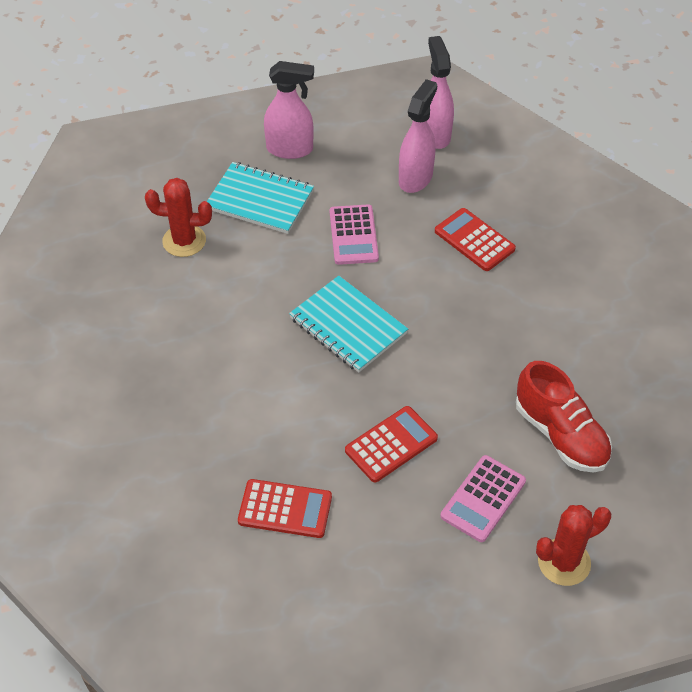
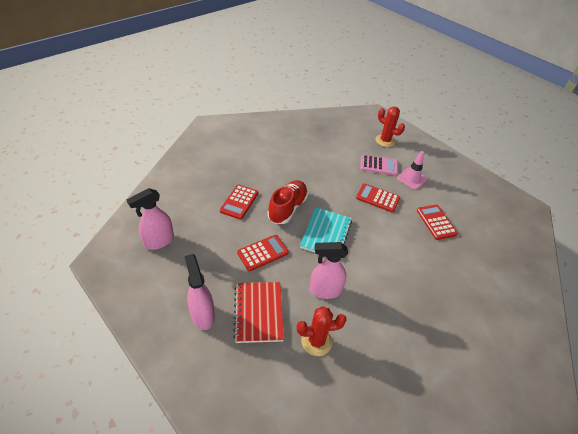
camera: 120 degrees left, 5 degrees down
(184, 241) = (316, 341): red cactus -> red cactus turned 75 degrees counterclockwise
(260, 200) = (258, 312): turquoise notebook -> red notebook
(353, 235) = (263, 253): pink calculator -> red calculator
(415, 178) = (202, 239): pink spray bottle -> pink spray bottle (324, 290)
(417, 541) = (411, 178): none -> pink traffic cone
(560, 434) = (332, 151): red shoe -> red shoe (287, 208)

